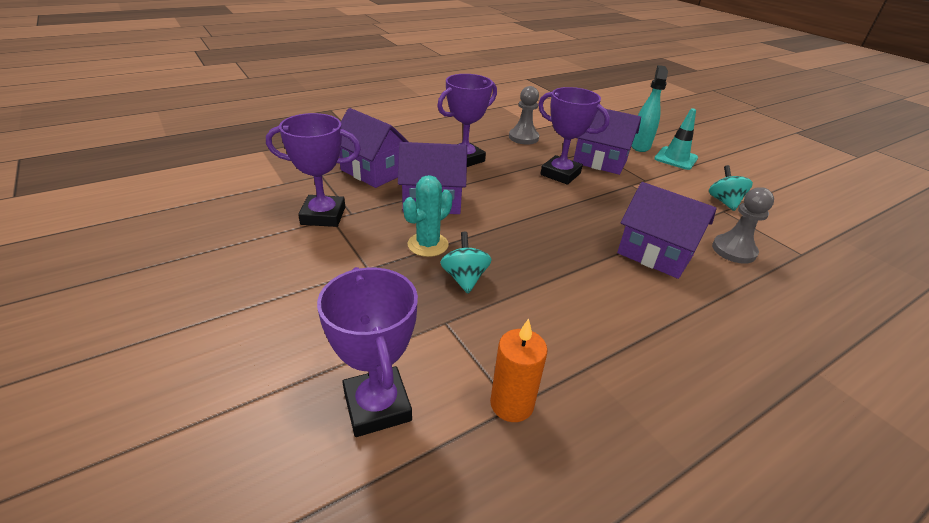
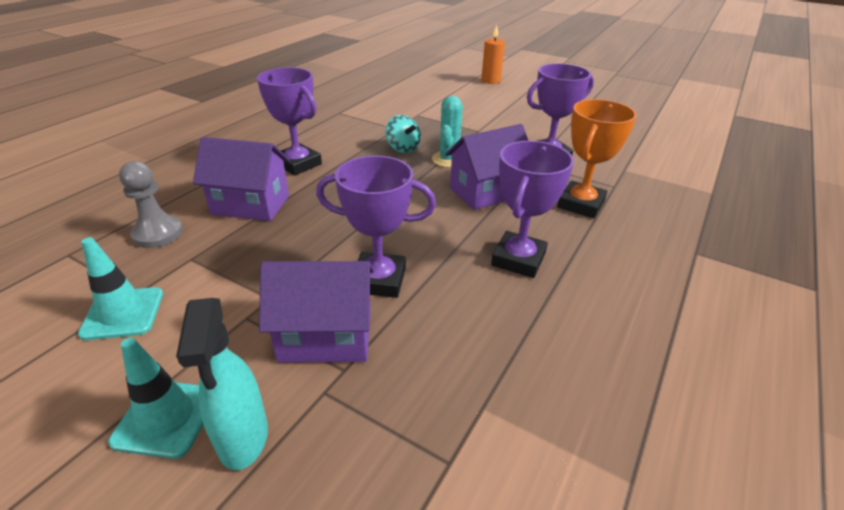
camera: 155 degrees right, 0 degrees up
(372, 172) = (580, 204): purple house -> orange trophy
(377, 406) = (399, 101): purple trophy -> purple trophy (298, 164)
(511, 404) = (339, 113): orange candle -> orange candle (490, 81)
(523, 138) = (484, 352): grey pawn -> none
(724, 201) = (123, 313): turquoise spinning top -> turquoise traffic cone

